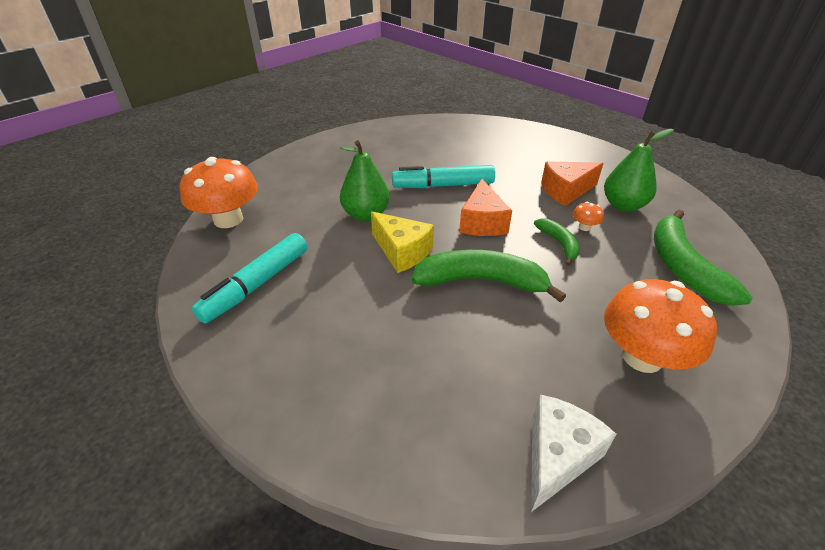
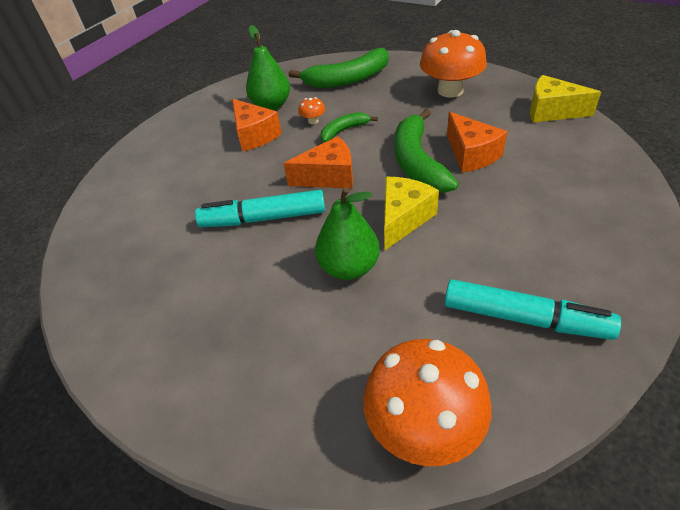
camera: 100 degrees left, 5 degrees up
(443, 185) = (263, 218): turquoise marker -> turquoise marker turned 105 degrees clockwise
(479, 326) = (471, 154): none -> orange cheese
(557, 456) = (551, 111): white cheese -> yellow cheese

